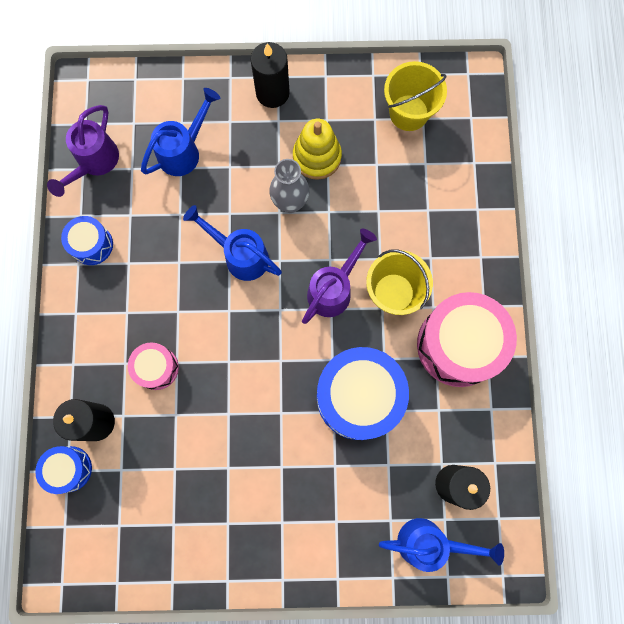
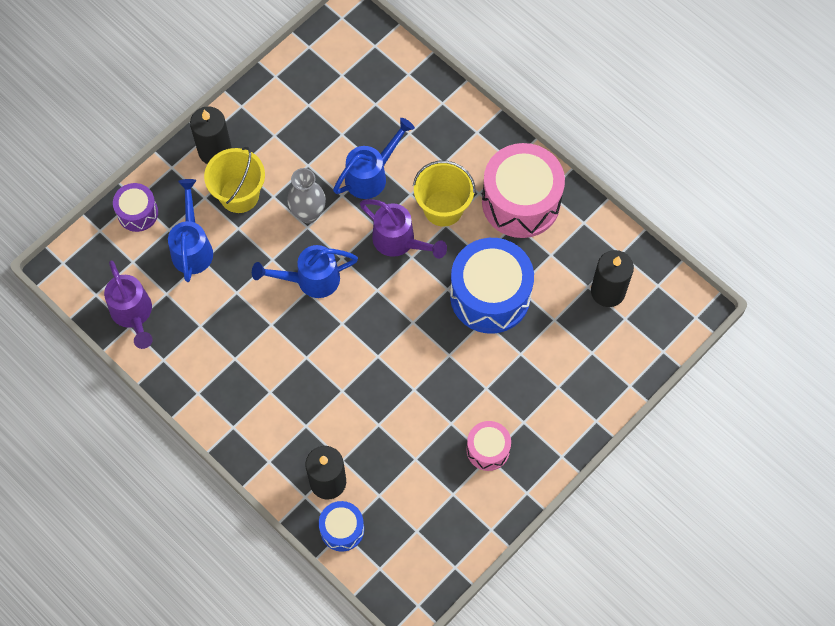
camera: 45 degrees left, 10 degrees down
(92, 245) = (194, 371): blue drum -> none
(156, 368) = (332, 407): pink drum -> pink drum (488, 450)
(173, 90) = (137, 213): none -> purple drum
(317, 157) = (294, 166): yellow stacking toy -> none
(334, 289) = (400, 242): purple watering can -> purple watering can turned 135 degrees clockwise
(408, 113) = (328, 80): yellow bucket -> yellow bucket (239, 195)
(430, 543) = (630, 341): blue watering can -> blue watering can (372, 175)

